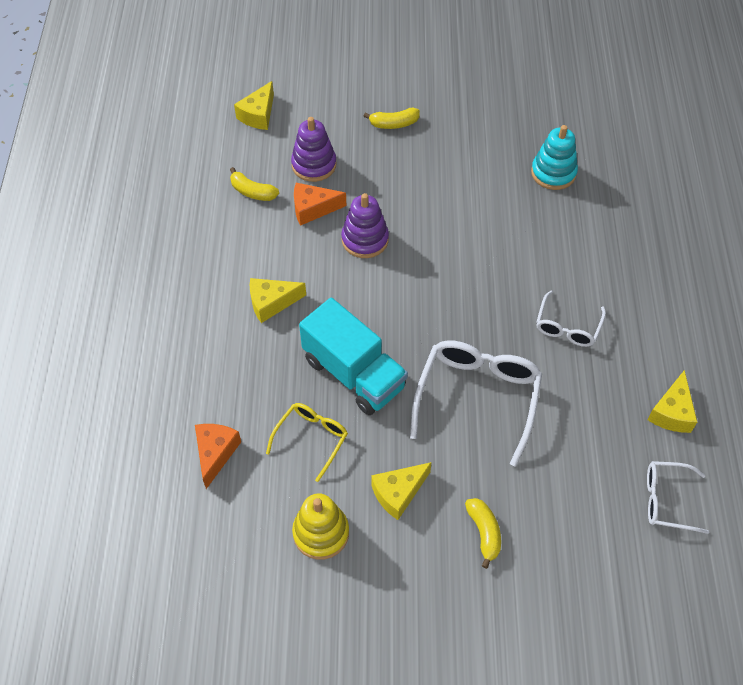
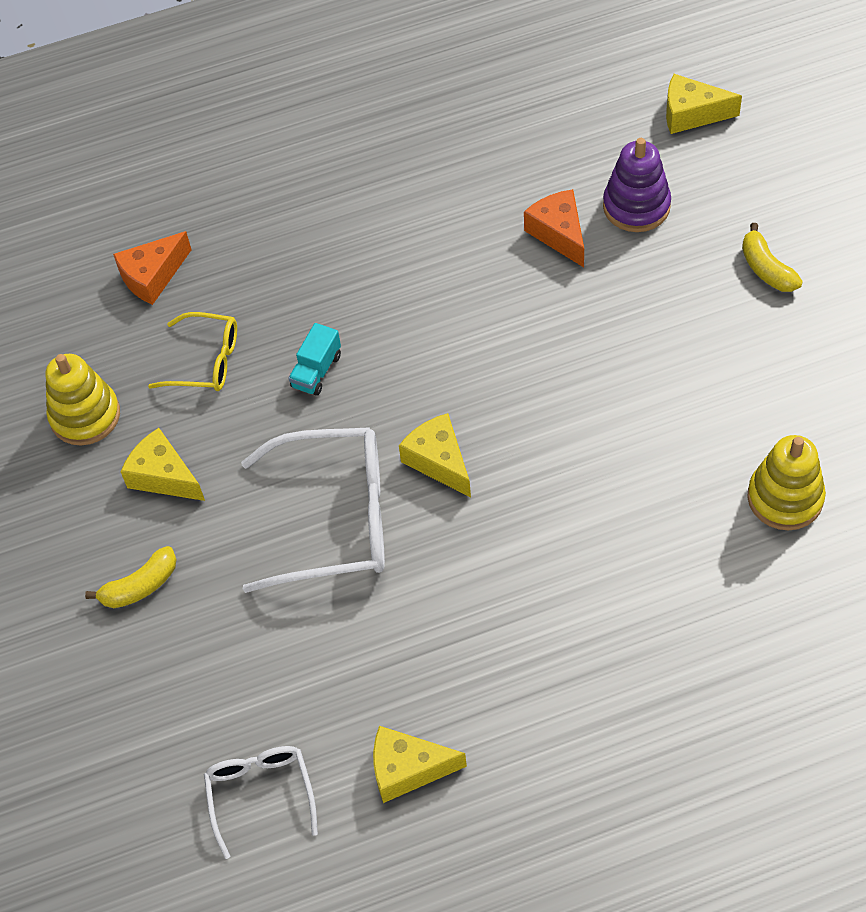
camera: 75 degrees right, 0 degrees up
(215, 453) = (152, 276): orange cheese -> orange cheese turned 150 degrees clockwise
(252, 192) = (553, 160): yellow banana -> none
(271, 303) = (386, 248): yellow cheese -> yellow cheese (439, 461)
(354, 373) = (316, 371): turquoise truck -> turquoise truck, size x0.44
(365, 239) = (535, 308): purple stacking toy -> none
(553, 173) = (785, 498): turquoise stacking toy -> yellow stacking toy
(567, 327) = (499, 595): white glasses -> none

